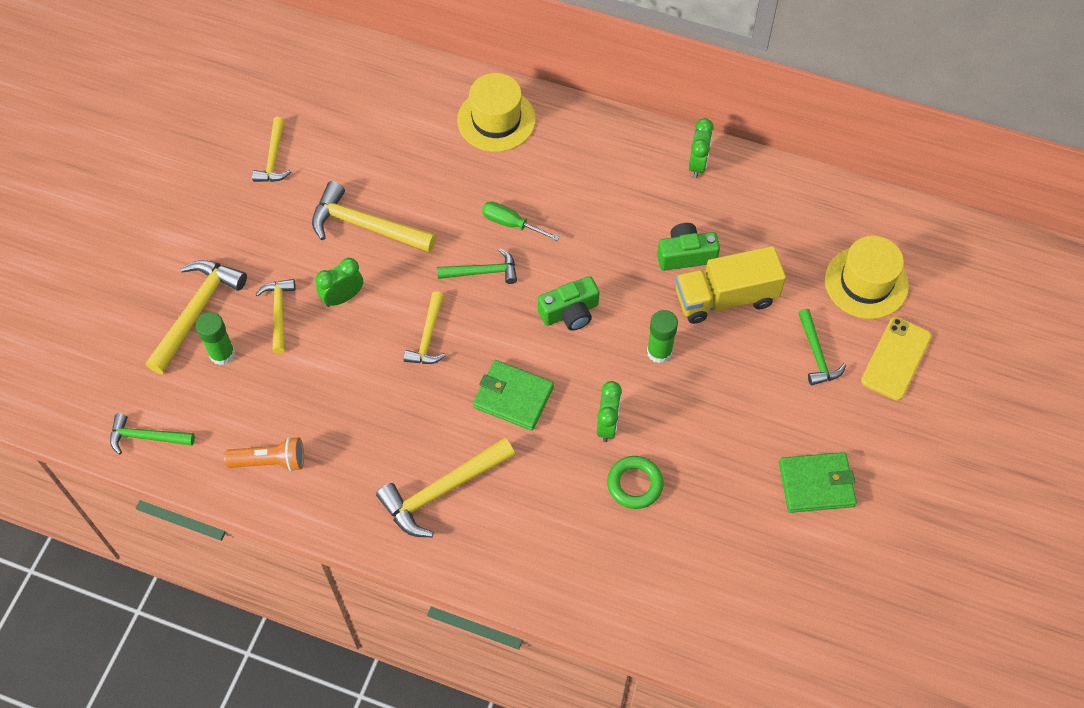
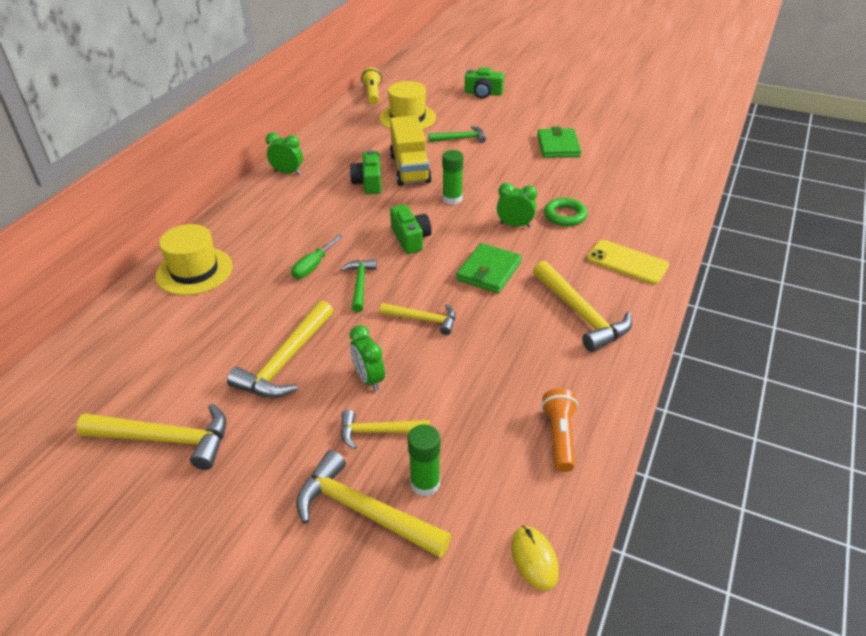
camera: 85 degrees left, 20 degrees down
(147, 437) = (534, 559): green hammer -> yellow mouse
(273, 158) = (165, 439): yellow hammer -> yellow hammer, size x1.64
(896, 358) = (466, 113): yellow phone -> yellow phone (627, 262)
(932, 229) = (372, 94): none -> yellow flashlight
(969, 380) = (483, 93): none -> green camera

